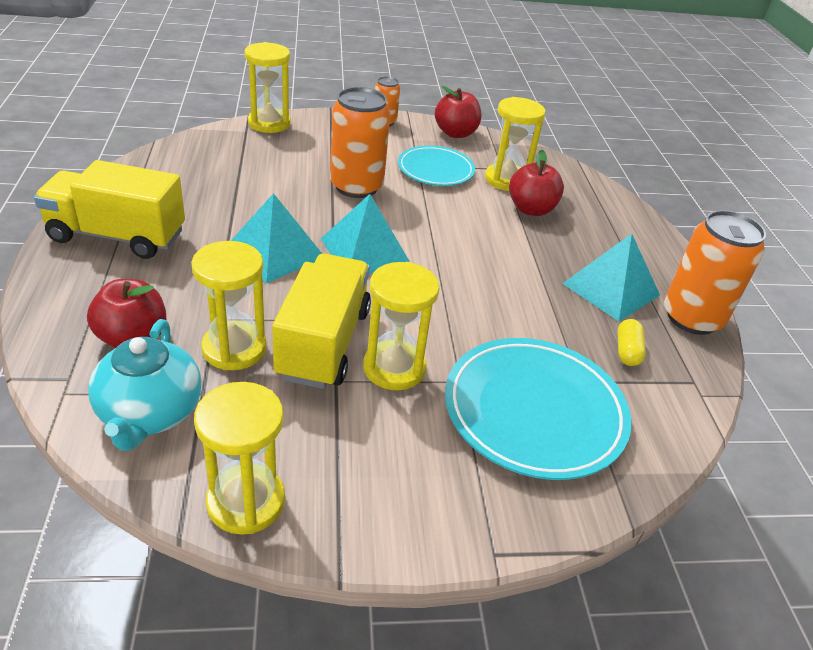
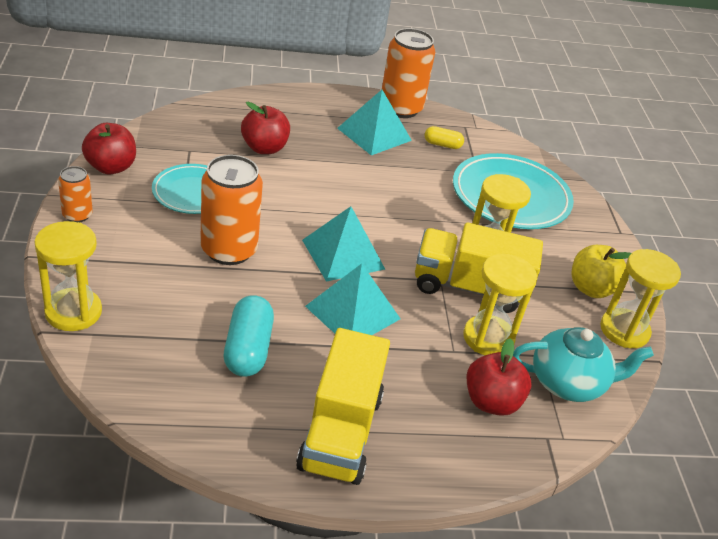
camera: 90 degrees left, 0 degrees up
(225, 193) = (248, 349): none -> turquoise capsule
(337, 477) = (591, 289): none -> yellow apple
(506, 180) = (212, 152): yellow hourglass -> none

